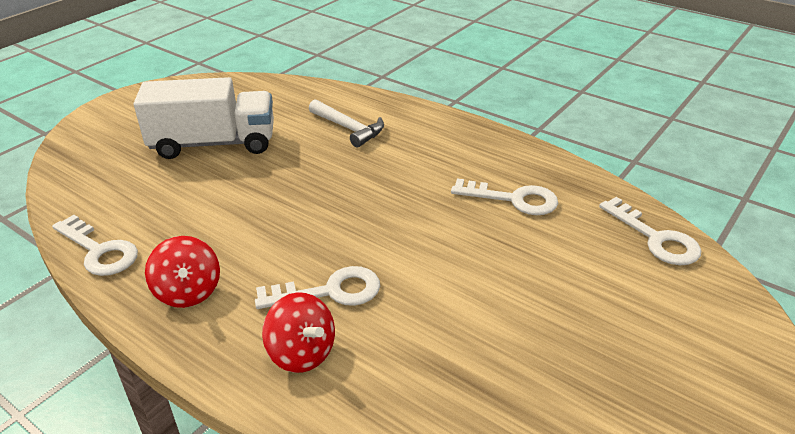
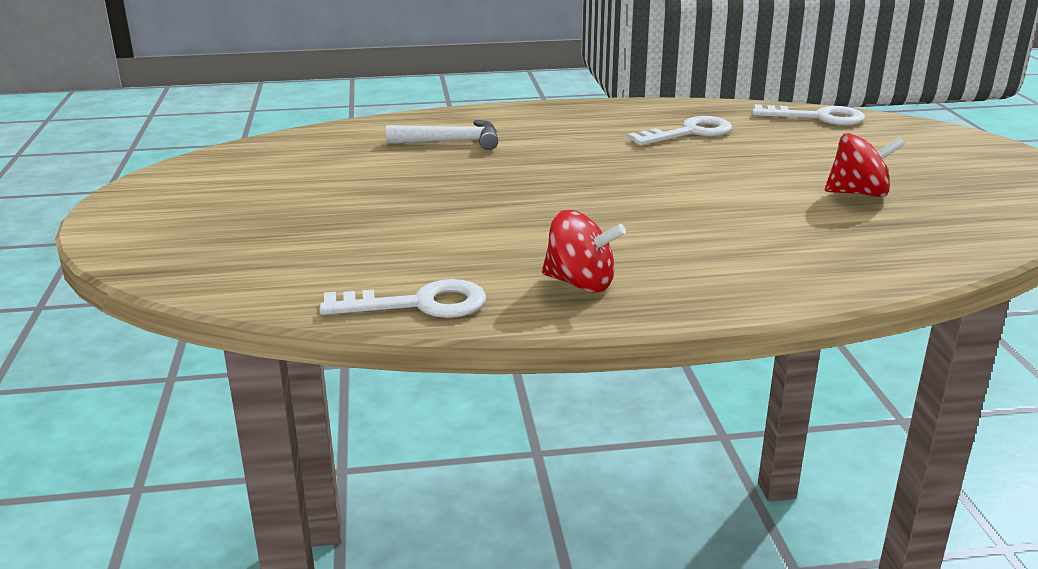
camera: 45 degrees left, 10 degrees down
(214, 144) = (336, 197): white truck -> none
(302, 353) = (755, 266): red spinning top -> red spinning top (858, 193)
(330, 291) = (690, 229): white key -> none

